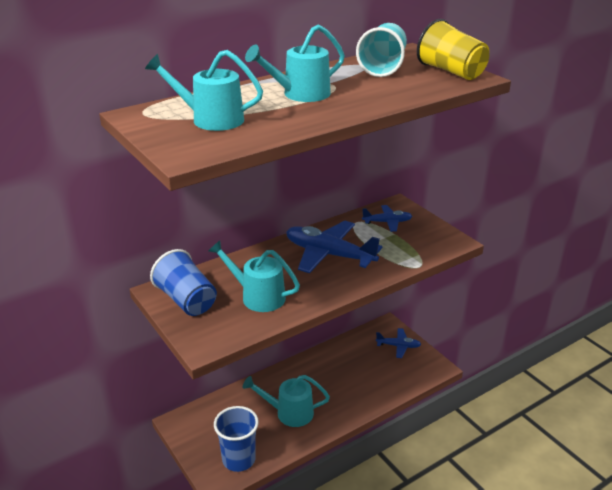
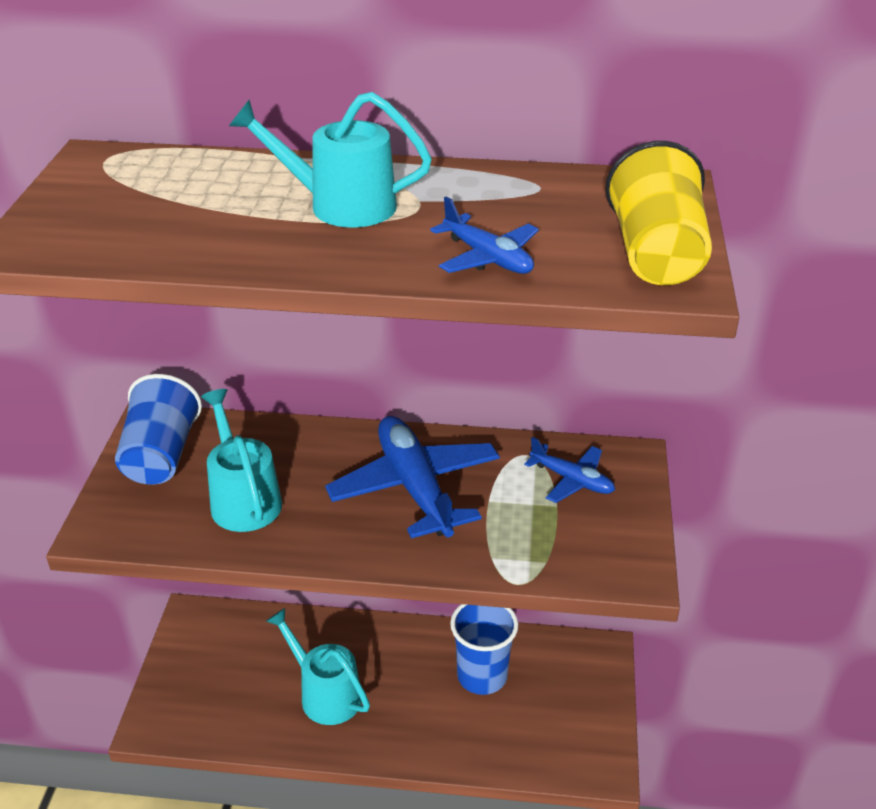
camera: 40 degrees right, 5 degrees up
(210, 119) = (156, 200): turquoise watering can -> none
(239, 459) = (201, 714): blue cup -> blue cup (482, 676)
(383, 67) = (558, 201): turquoise cup -> none
(398, 346) = (582, 694): blue plane -> blue plane (488, 258)

